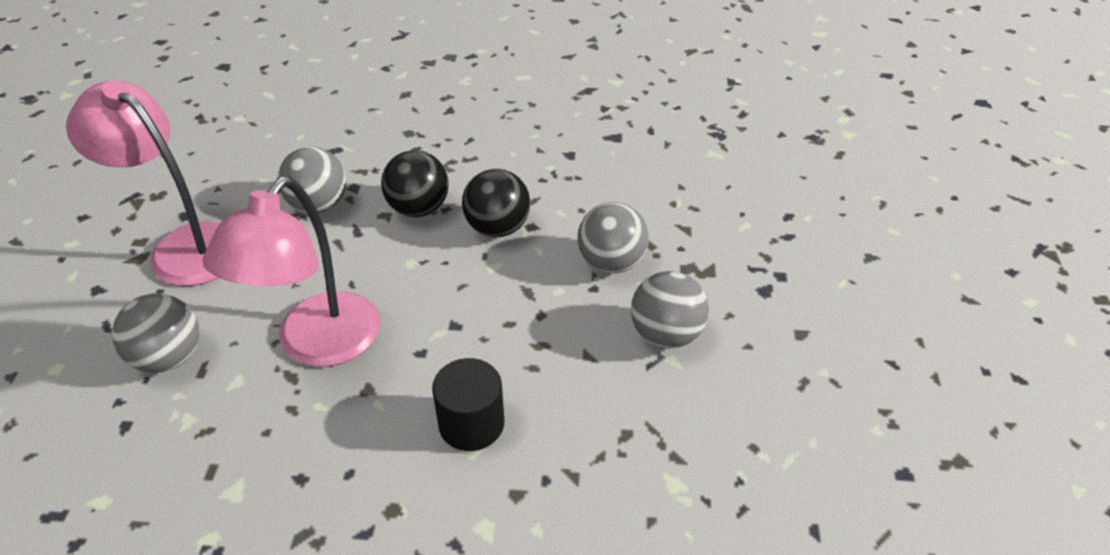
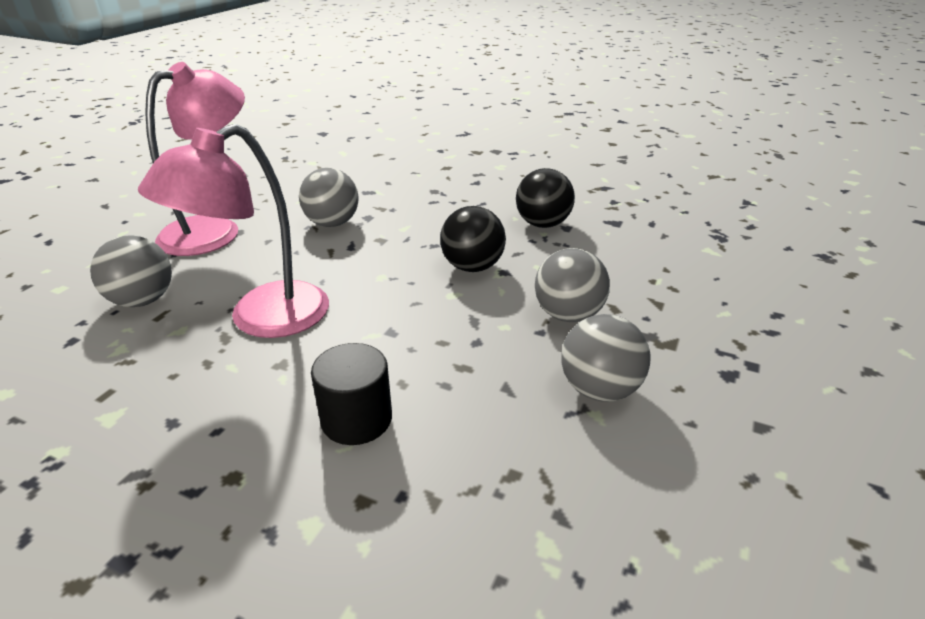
camera: 20 degrees right, 10 degrees down
(185, 246) = (214, 230): pink lamp -> pink lamp turned 75 degrees clockwise
(418, 209) = (411, 240): black ball -> black ball (542, 224)

